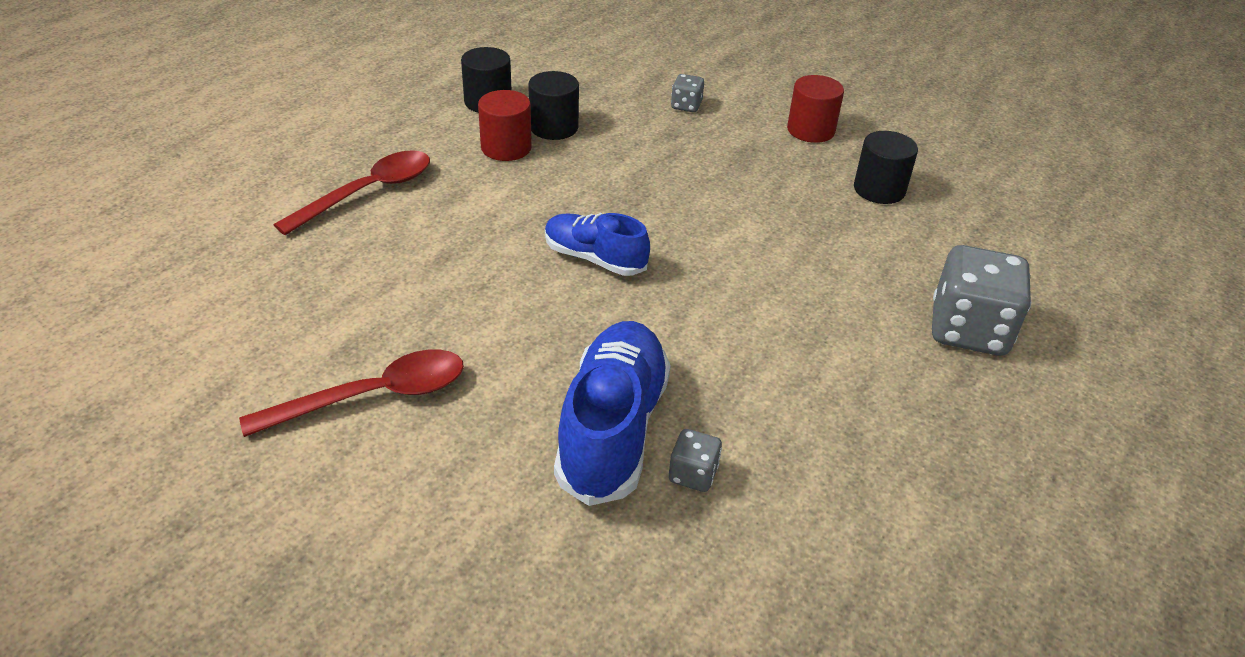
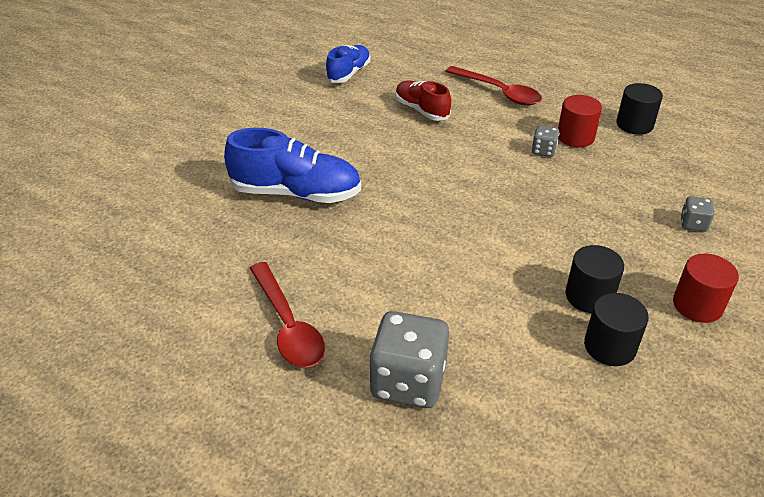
camera: 90 degrees right, 0 degrees up
(374, 396) = (321, 115): red spoon -> red spoon (288, 325)
(396, 273) = (421, 110): none -> red shoe
(554, 127) = (615, 156): black cylinder -> black cylinder (589, 296)
(594, 258) = (455, 181): blue shoe -> blue shoe (349, 73)
(693, 474) = (260, 223): grey dice -> grey dice (543, 151)

